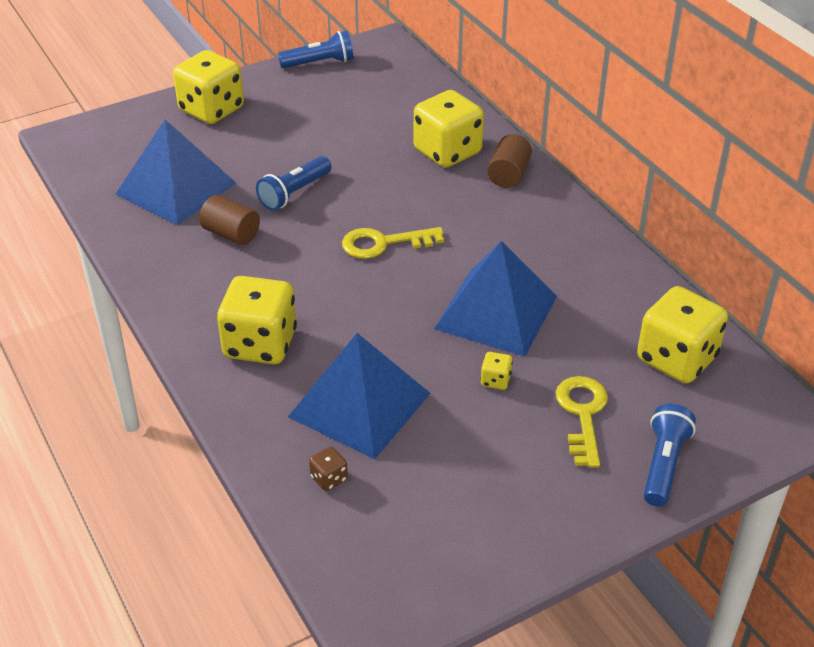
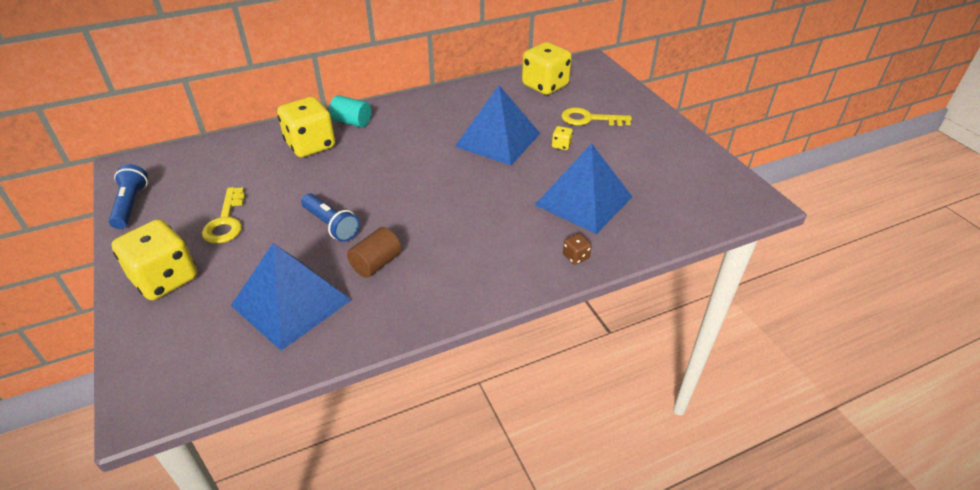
camera: 85 degrees left, 0 degrees up
(260, 344) = (519, 247): yellow dice -> none
(329, 478) = (651, 216): brown dice -> brown dice (576, 257)
(383, 243) = (413, 181): yellow key -> yellow key (226, 221)
(508, 175) = (352, 122): brown cylinder -> turquoise cylinder
(663, 464) = (625, 100): blue flashlight -> none

